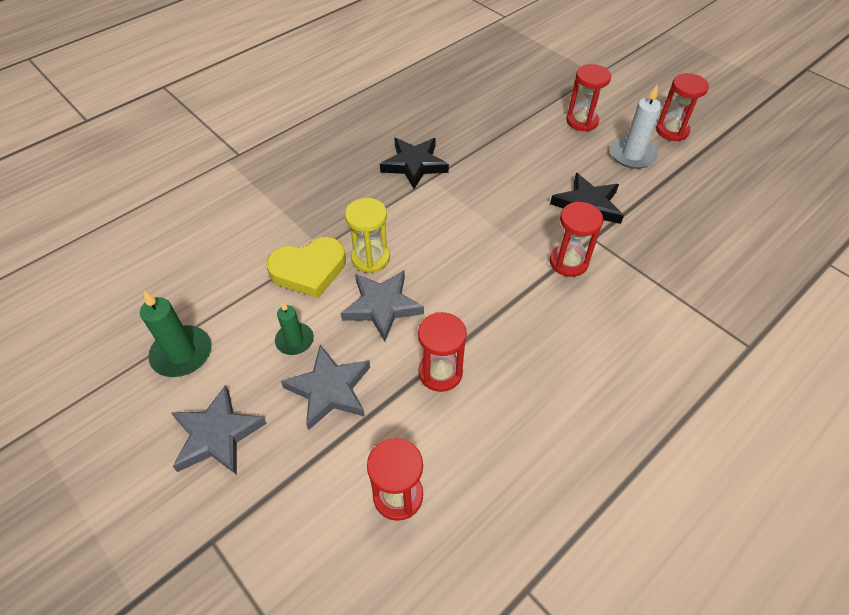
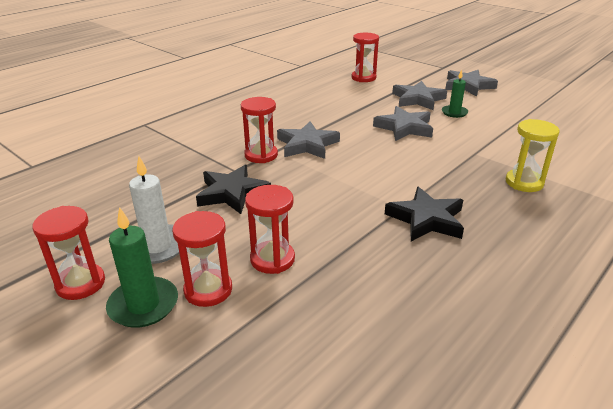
camera: 175 degrees right, 20 degrees down
(182, 353) = (521, 105): green candle -> green candle (143, 305)
(309, 270) = (473, 141): yellow heart -> none
(370, 258) = (428, 149): yellow hourglass -> yellow hourglass (524, 182)
(440, 372) = (353, 107): red hourglass -> red hourglass (272, 259)
(514, 278) = (307, 145): none -> grey star

